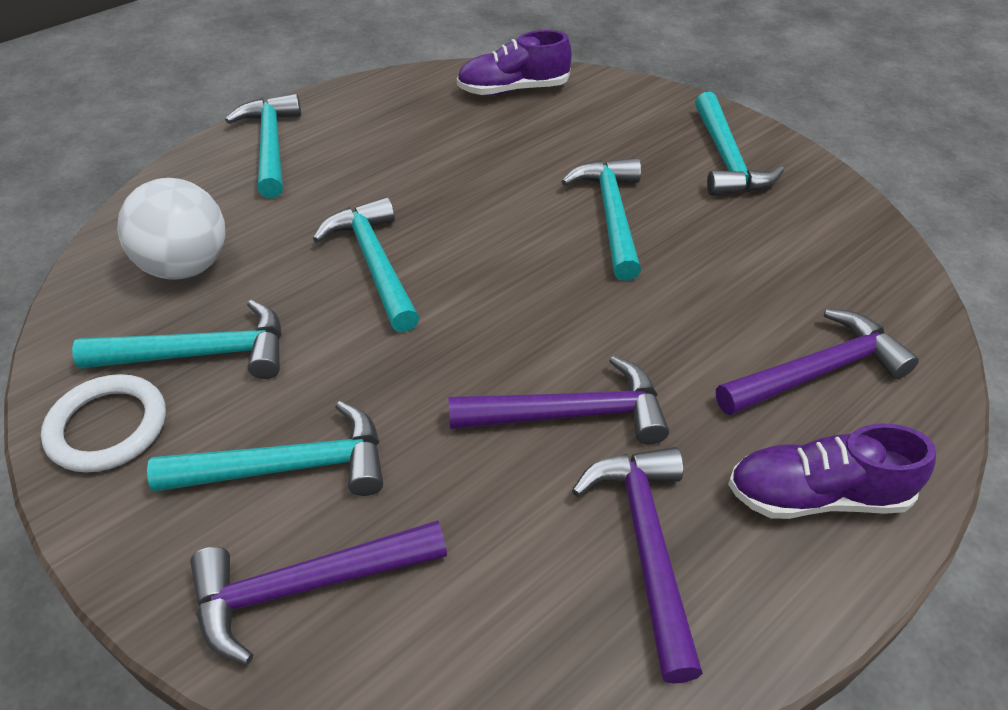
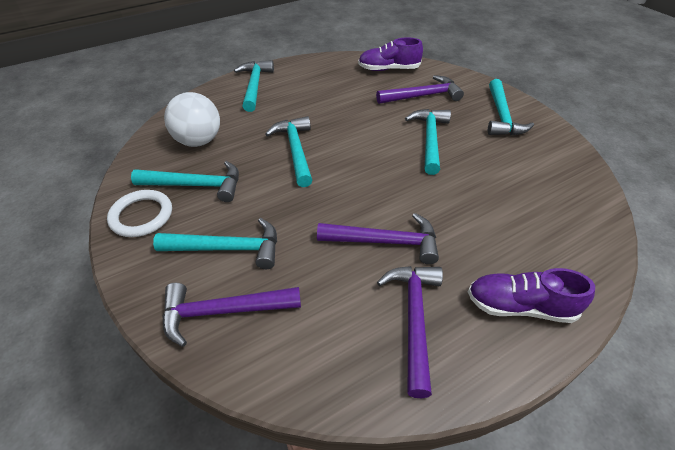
camera: 10 degrees right, 0 degrees up
(817, 372) = (533, 237): purple hammer -> purple hammer (422, 96)

